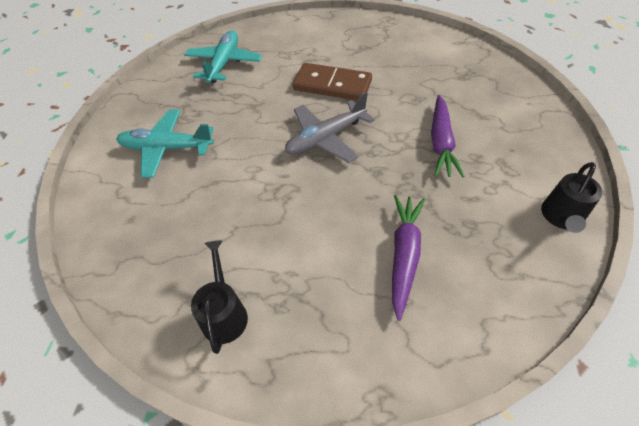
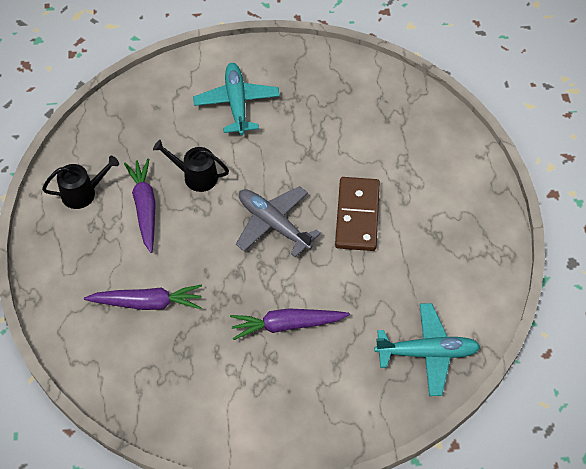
camera: 75 degrees right, 5 degrees up
(224, 63) = (371, 109): turquoise plane -> turquoise plane (427, 353)
(270, 245) = (145, 207): none -> purple carrot
(561, 217) = (206, 428): black watering can -> black watering can (196, 176)

